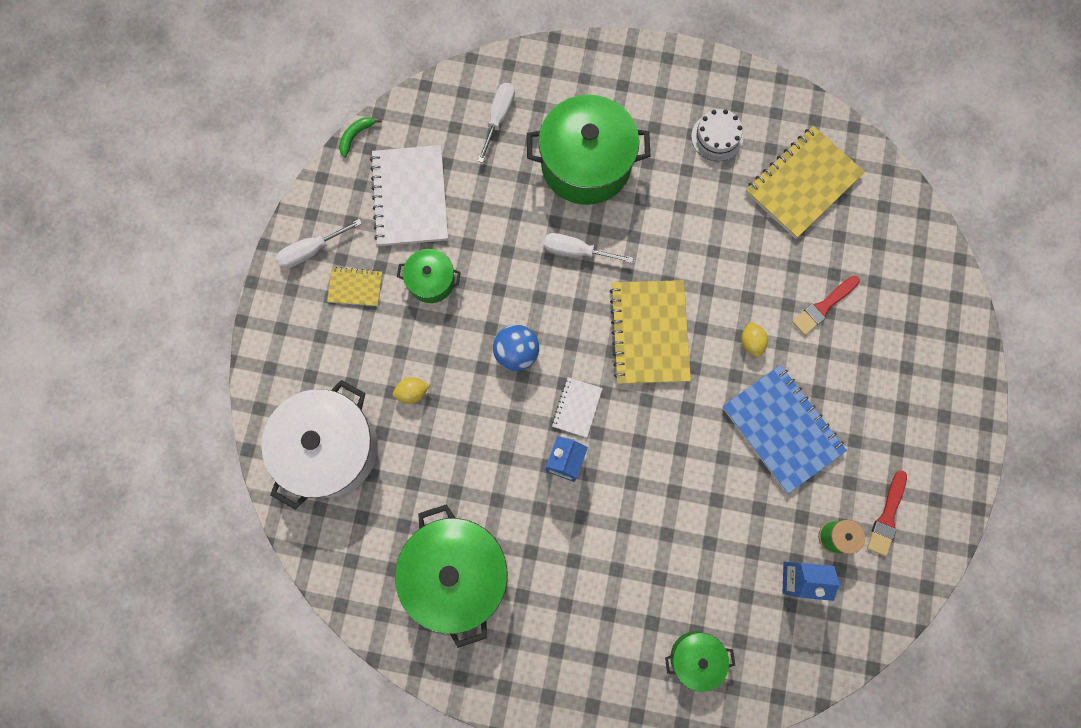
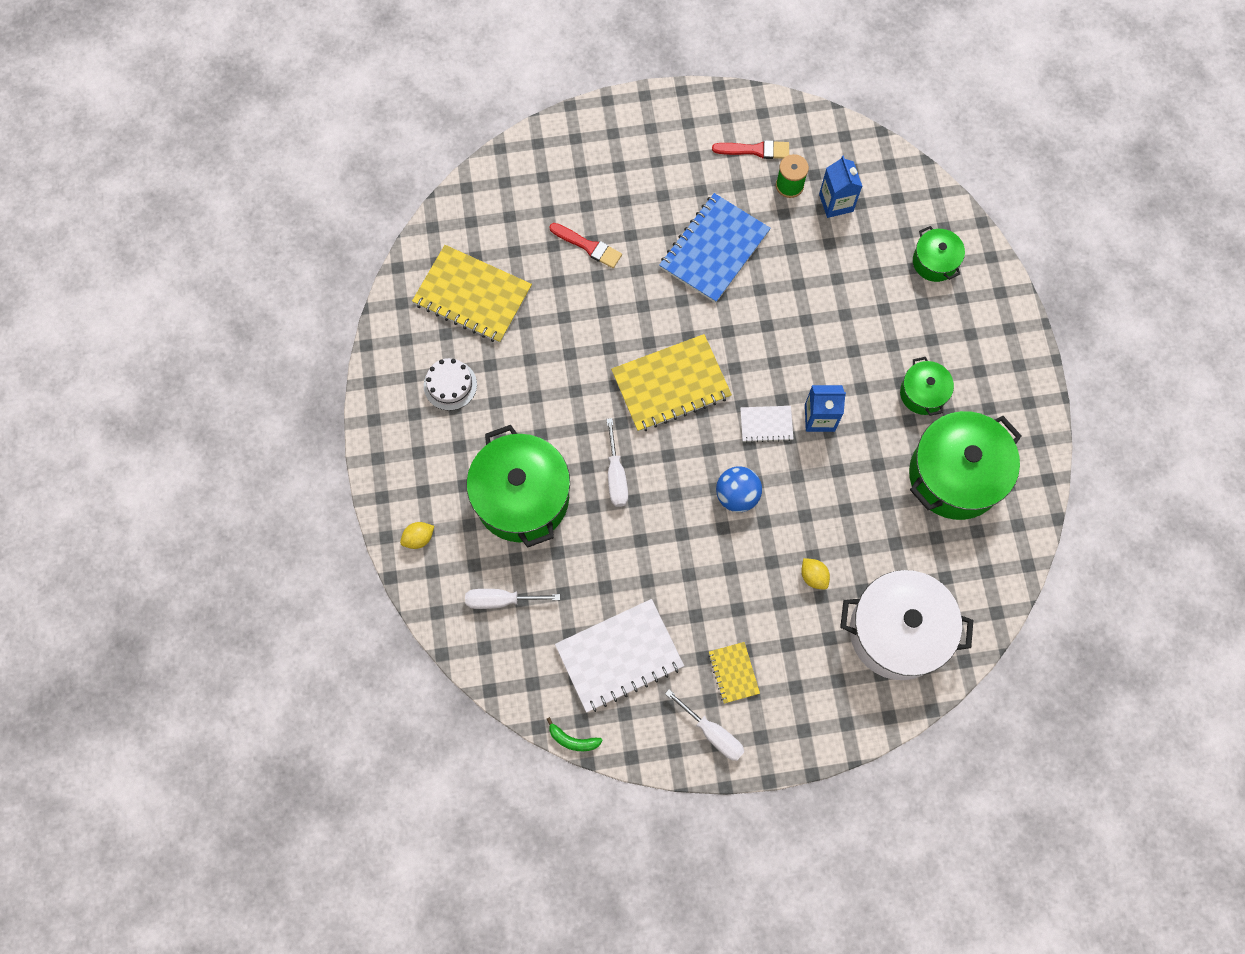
camera: 110 degrees left, 5 degrees down
(431, 281) = (698, 601): green pot -> green pot (922, 393)
(751, 342) = (645, 296): yellow lemon -> yellow lemon (419, 538)

